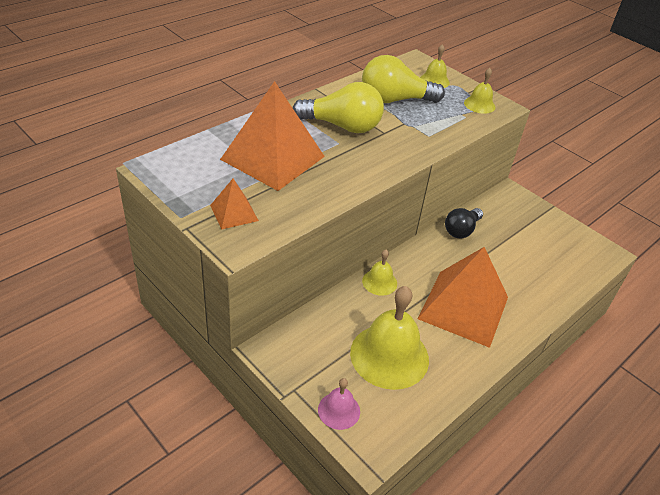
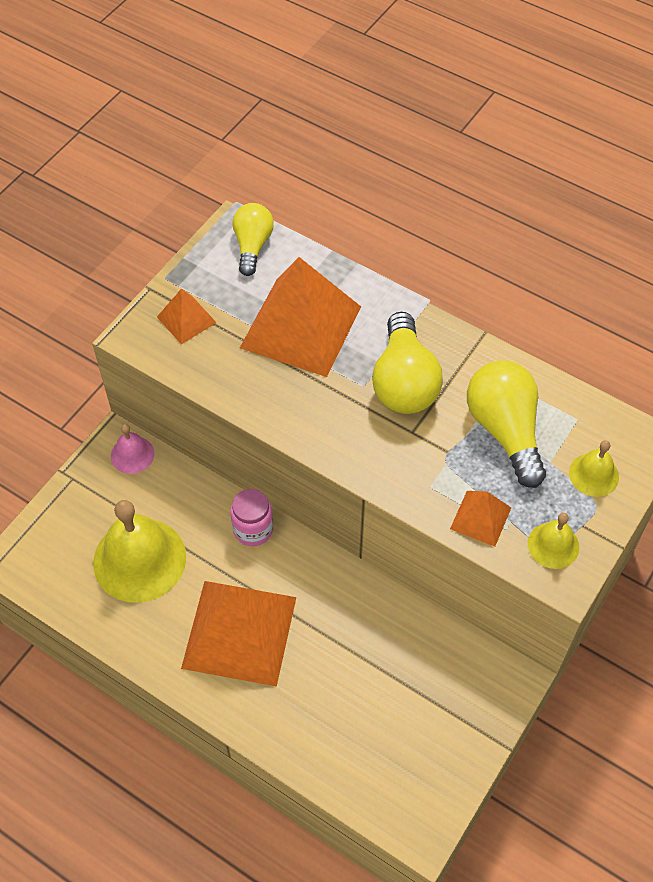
camera: 80 degrees right, 15 degrees up
(177, 163) = (252, 245): none -> yellow light bulb
(339, 410) = (55, 524): pink bell -> pink bell (132, 454)
(379, 282) = (253, 529): yellow bell -> pink jar
(456, 123) = (480, 518): none -> orange pyramid
(461, 230) = (391, 615): black light bulb -> none

